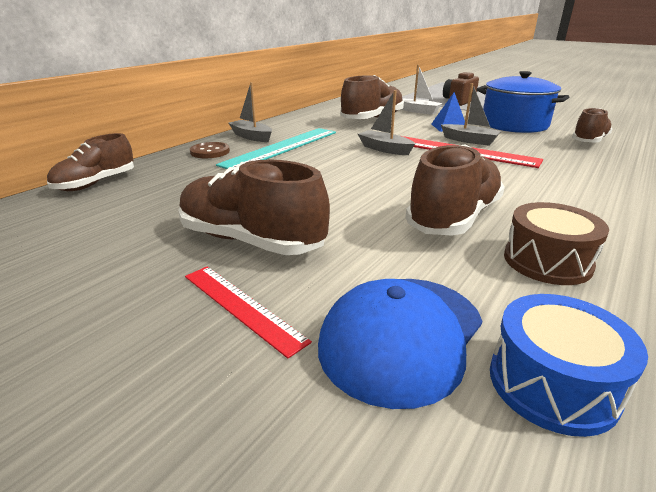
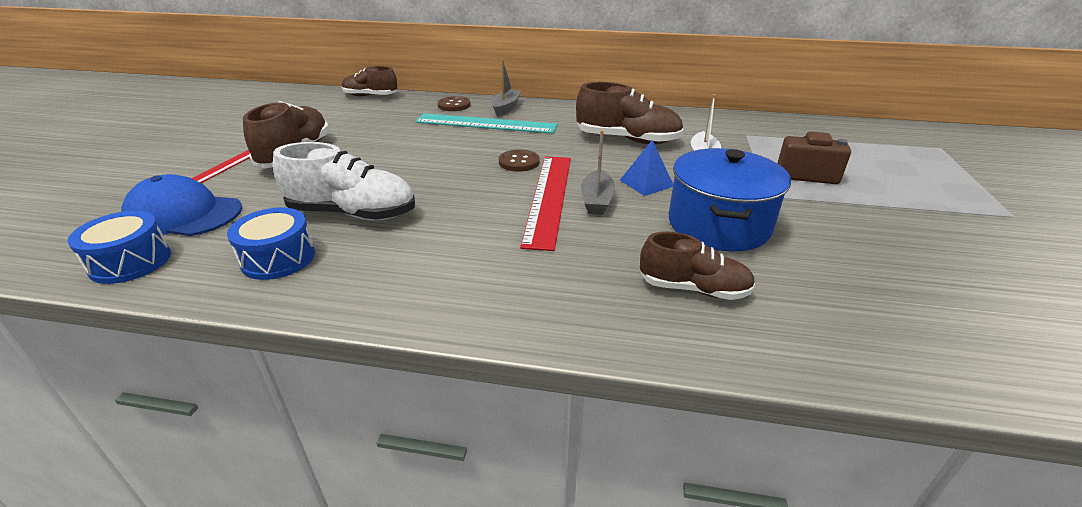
camera: 65 degrees right, 5 degrees up
(384, 149) = (519, 162): grey boat -> brown button
(454, 218) = (353, 213): brown shoe -> white shoe
(547, 261) = (278, 258): brown drum -> blue drum

